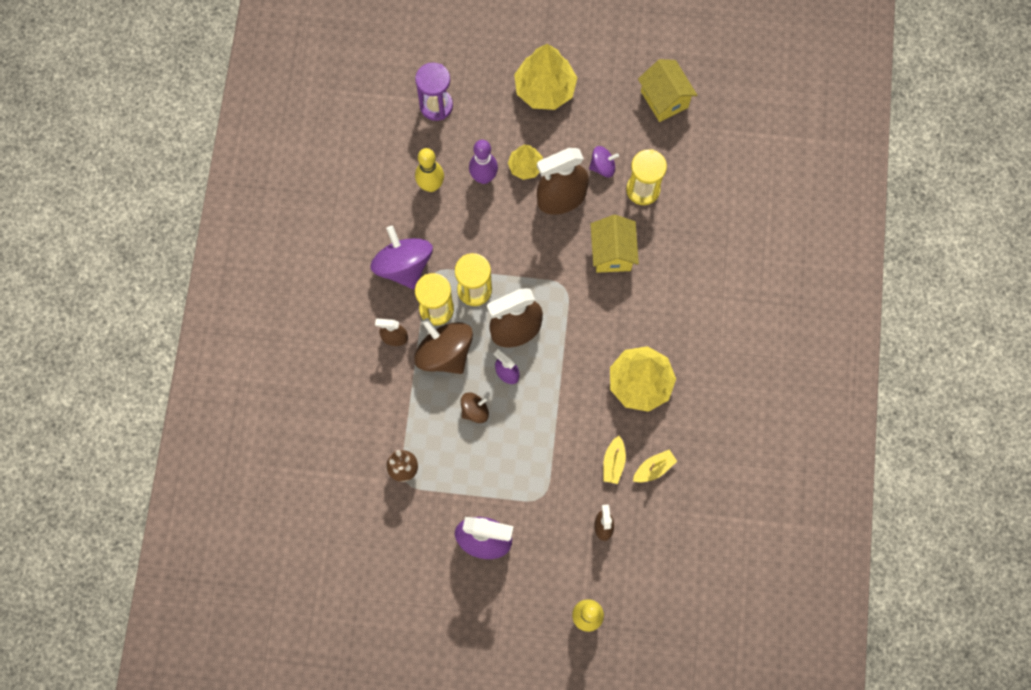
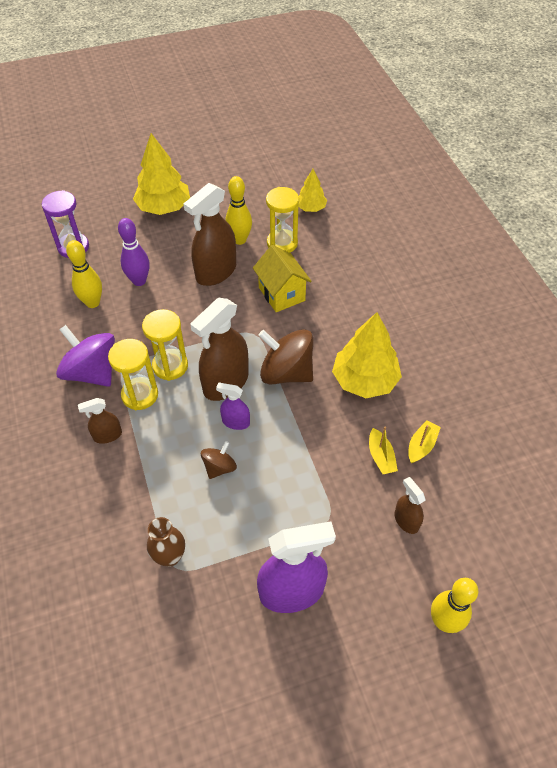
camera: 25 degrees left, 20 degrees down
(445, 353) = (165, 429): brown spinning top -> brown spinning top (286, 372)
(525, 166) = (173, 261): yellow tree -> yellow tree (311, 208)
(602, 166) = (239, 240): purple spinning top -> yellow bowling pin
(664, 99) = (265, 184): yellow house -> none

